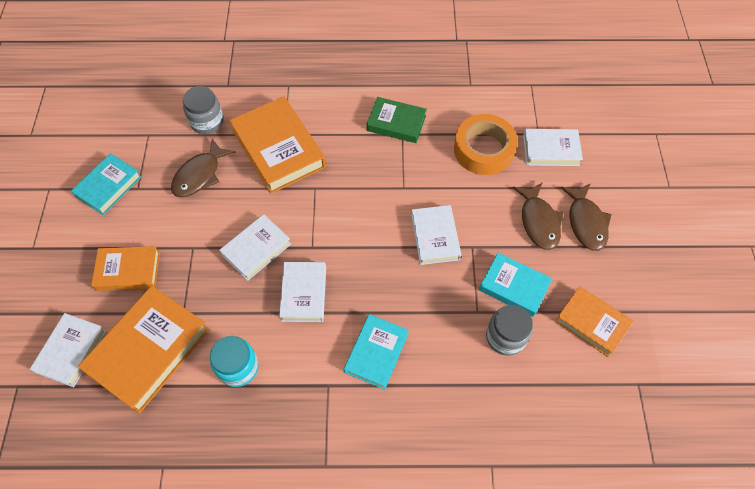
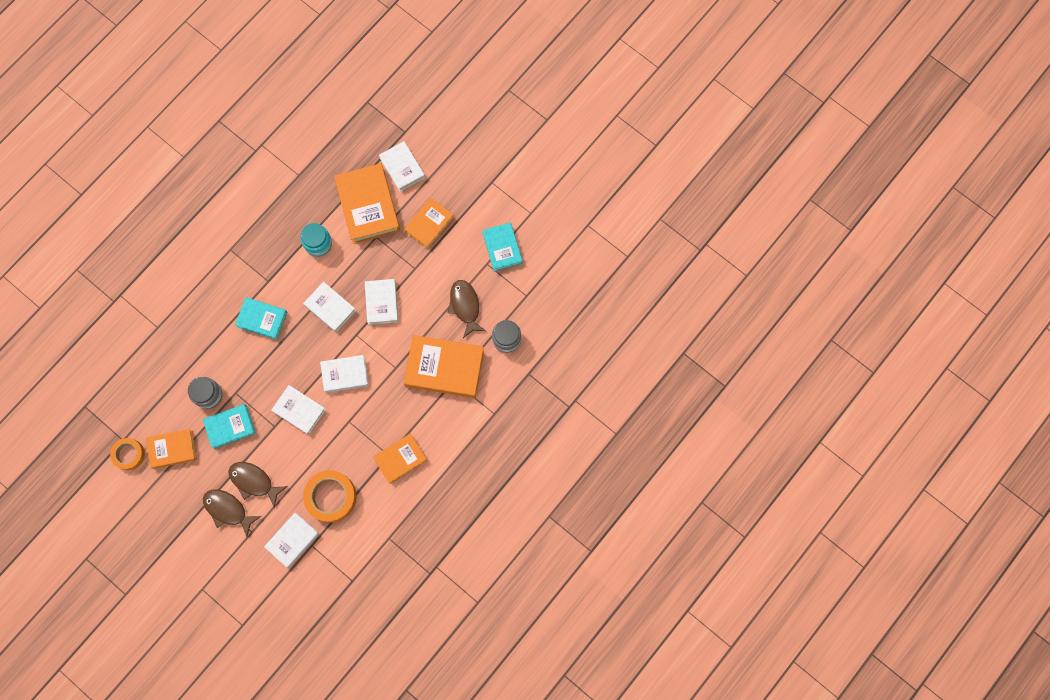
camera: 130 degrees right, 15 degrees up
(362, 225) = (345, 374): none -> white book
(376, 353) = (262, 319): turquoise book -> turquoise book turned 45 degrees counterclockwise
(396, 123) = (400, 459): green book -> orange book
(643, 363) = (129, 454): none -> orange tape

